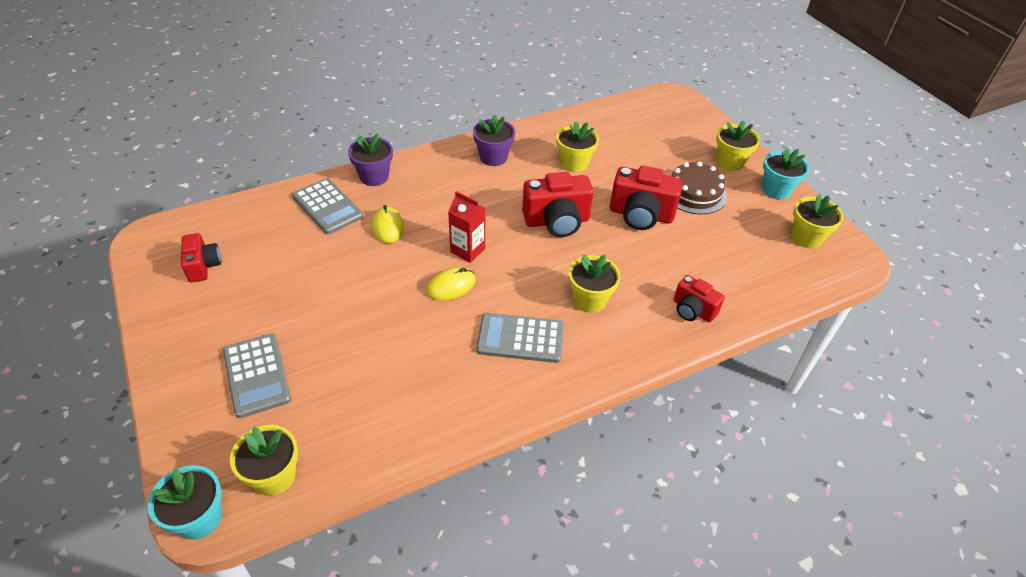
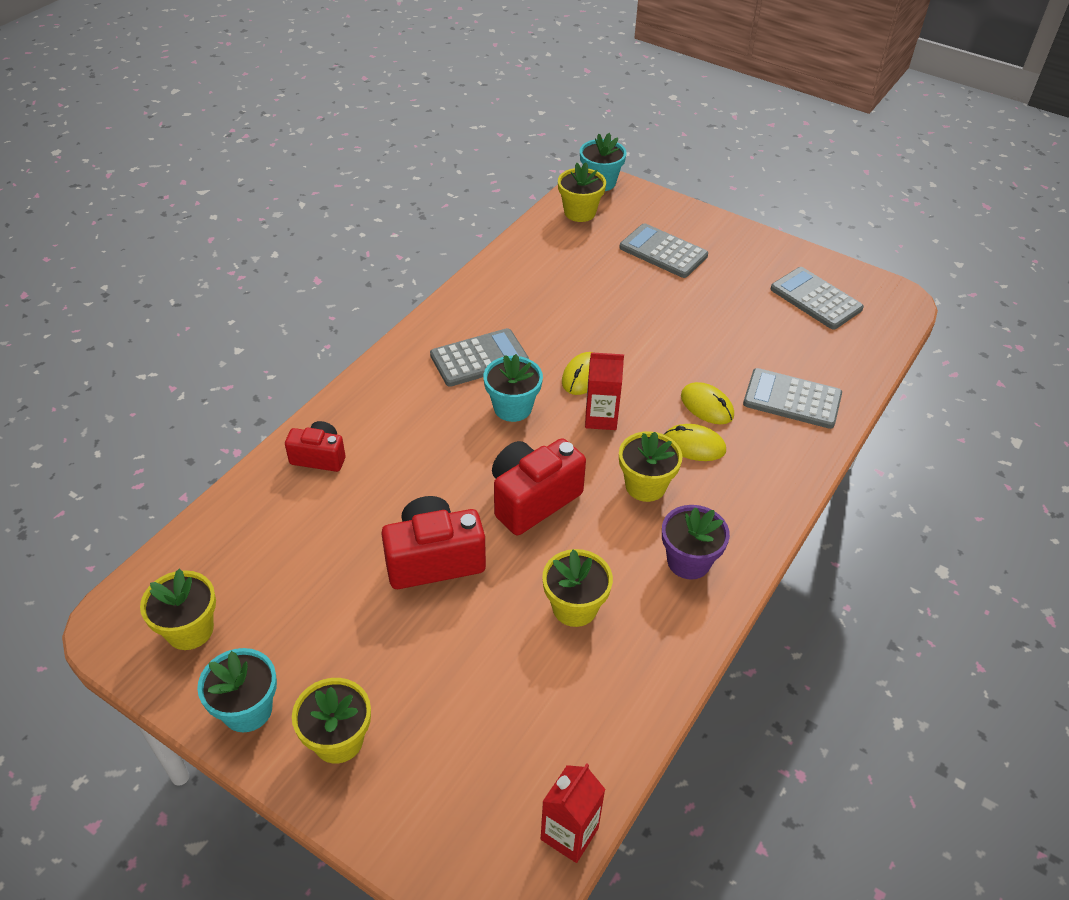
camera: 150 degrees right, 0 degrees up
(203, 266) = (815, 299): red camera -> grey calculator
(374, 177) = (793, 458): purple flower pot -> none
(424, 208) = (694, 445): none -> yellow mouse
(524, 285) = (512, 407): none -> turquoise flower pot
(590, 300) = (436, 421): yellow flower pot -> yellow flower pot (645, 486)
(636, 100) = (569, 834): none -> red carton
(694, 193) = (375, 637): brown cake -> none

